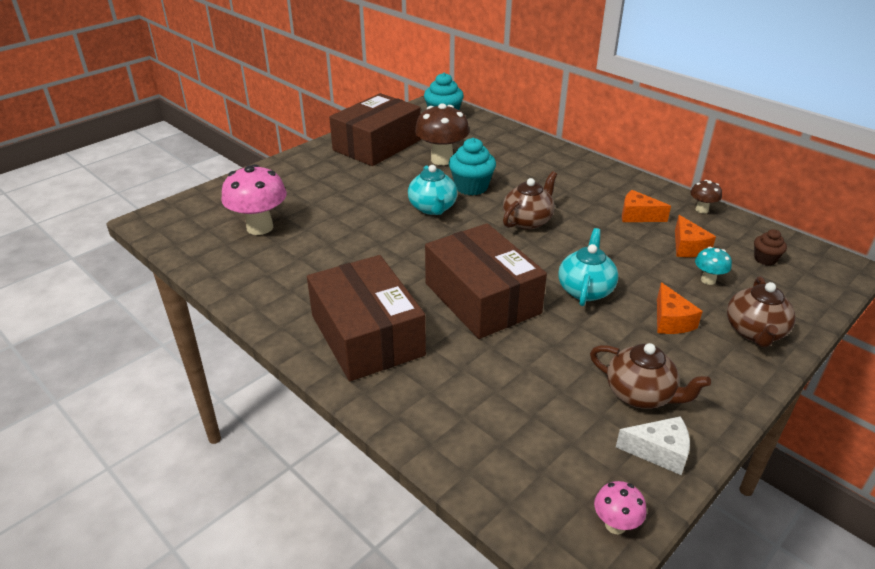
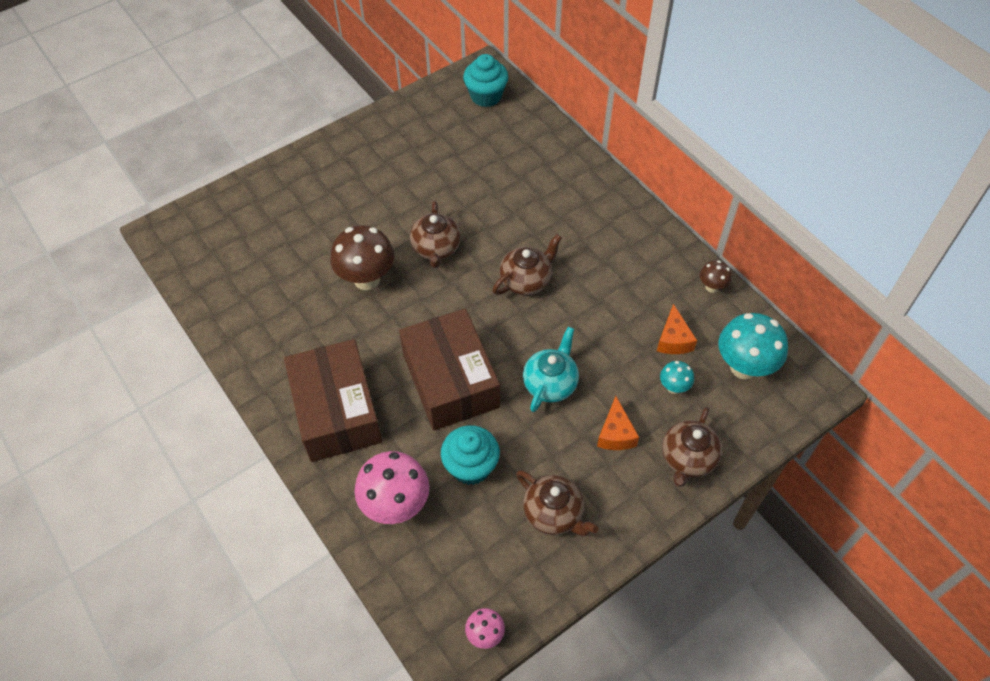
camera: 10 degrees right, 20 degrees up
(260, 227) = (262, 256): pink mushroom -> pink mushroom (396, 505)
(377, 145) = (402, 139): brown box -> none
(432, 208) = (436, 249): turquoise teapot -> brown teapot
(442, 159) = (465, 172): brown mushroom -> brown mushroom (367, 279)
(471, 187) = (484, 221): turquoise cupcake -> turquoise cupcake (471, 466)
(637, 216) = (641, 287): orange cheese -> none
(659, 452) = (546, 574): white cheese -> none
(765, 259) = (744, 367): brown cupcake -> turquoise mushroom

